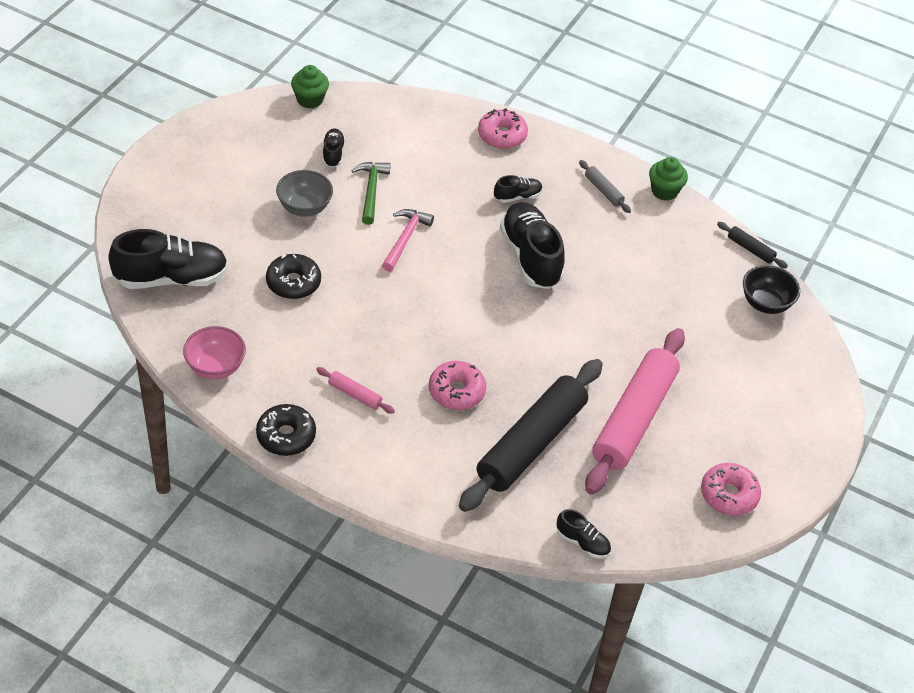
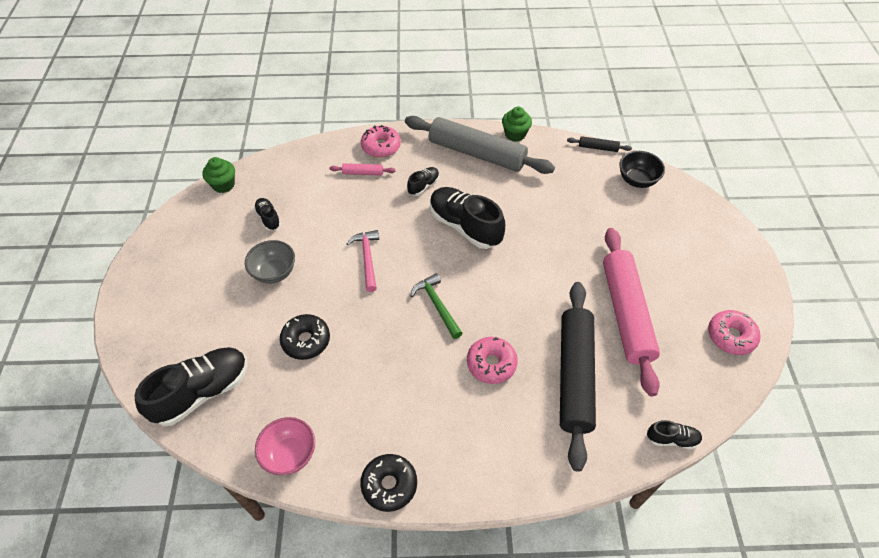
camera: 25 degrees left, 5 degrees up
(355, 394) = (418, 412): pink rolling pin -> pink rolling pin (363, 173)
(371, 191) = (316, 233): green hammer -> green hammer (437, 305)
(603, 190) = (477, 153): grey rolling pin -> grey rolling pin, size x2.49

